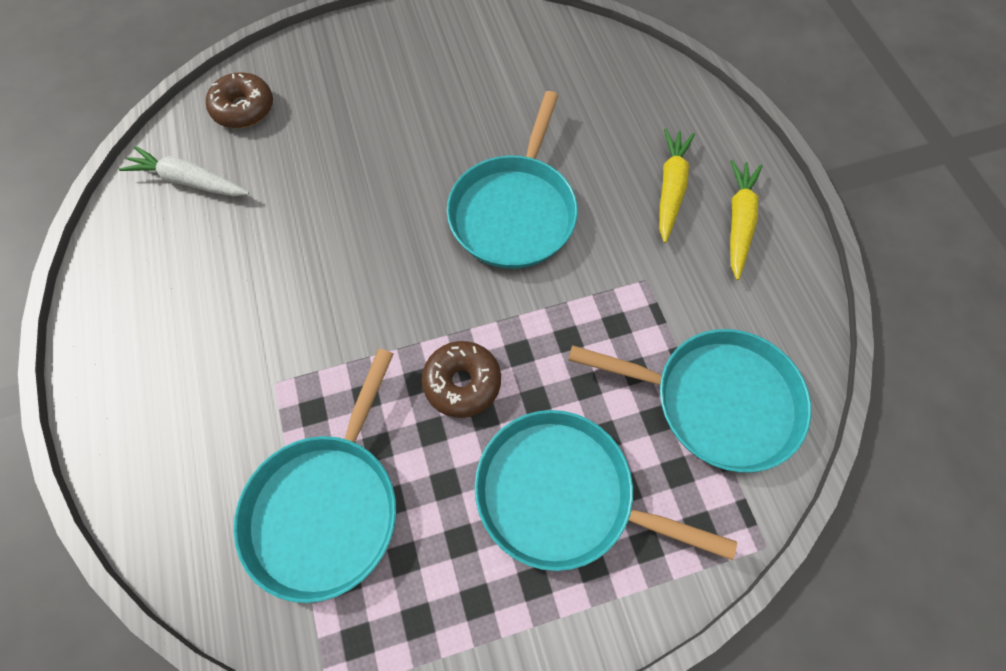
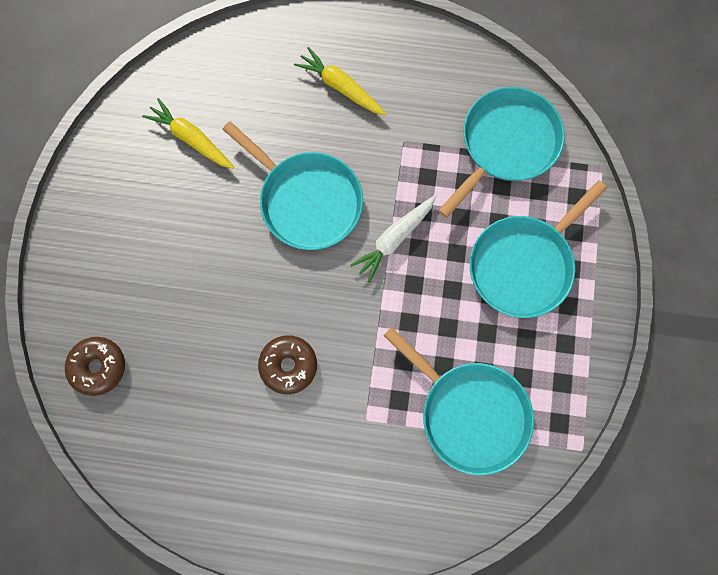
camera: 65 degrees left, 10 degrees up
(189, 181) = (153, 433): white carrot -> white carrot (394, 239)
(462, 383) = (423, 293): brown donut -> brown donut (288, 366)
(738, 222) = (389, 59): yellow carrot -> yellow carrot (191, 139)

